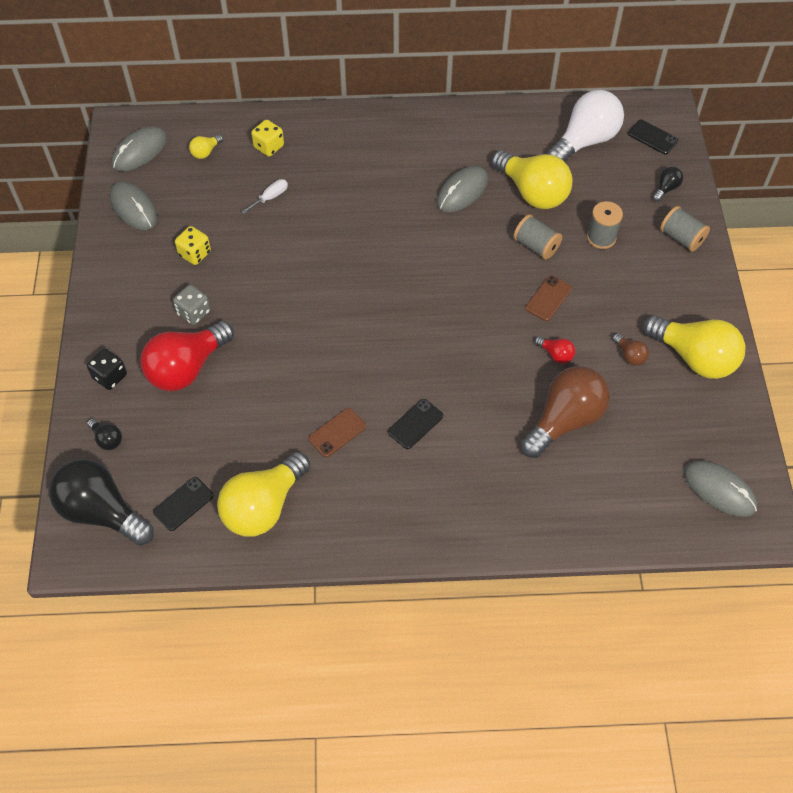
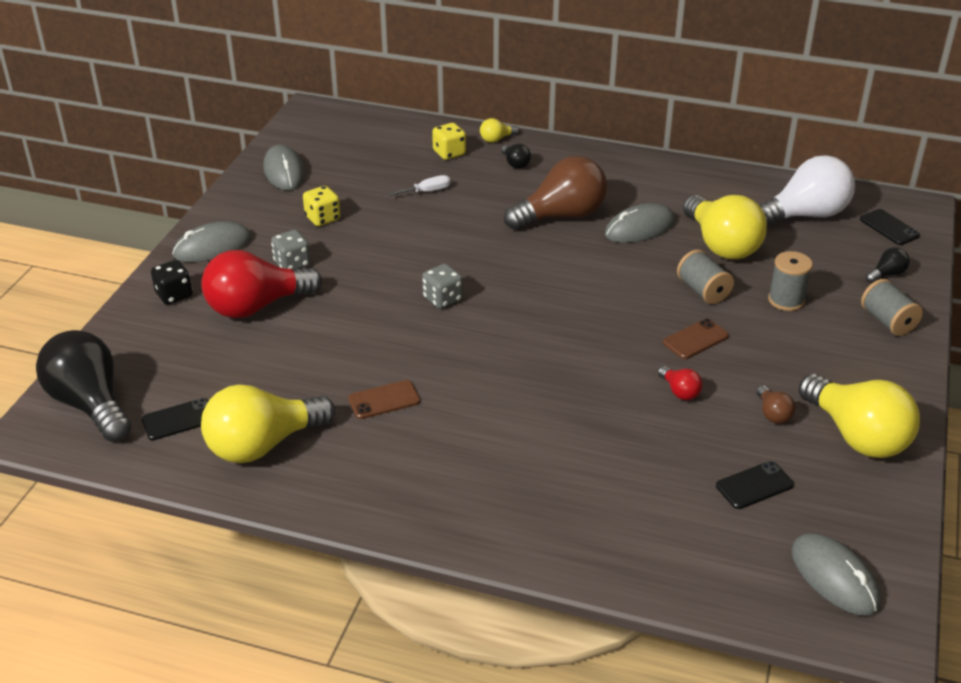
camera: 20 degrees right, 20 degrees down
(107, 439) = (137, 345): black light bulb -> black light bulb (515, 164)
(140, 151) = (317, 132): grey mouse -> grey mouse (213, 247)
(206, 152) = (382, 145): yellow light bulb -> yellow light bulb (496, 139)
(336, 315) = (442, 299): none -> grey dice
(415, 424) = (478, 414): black phone -> black phone (754, 485)
(565, 420) = (661, 456): brown light bulb -> brown light bulb (561, 216)

